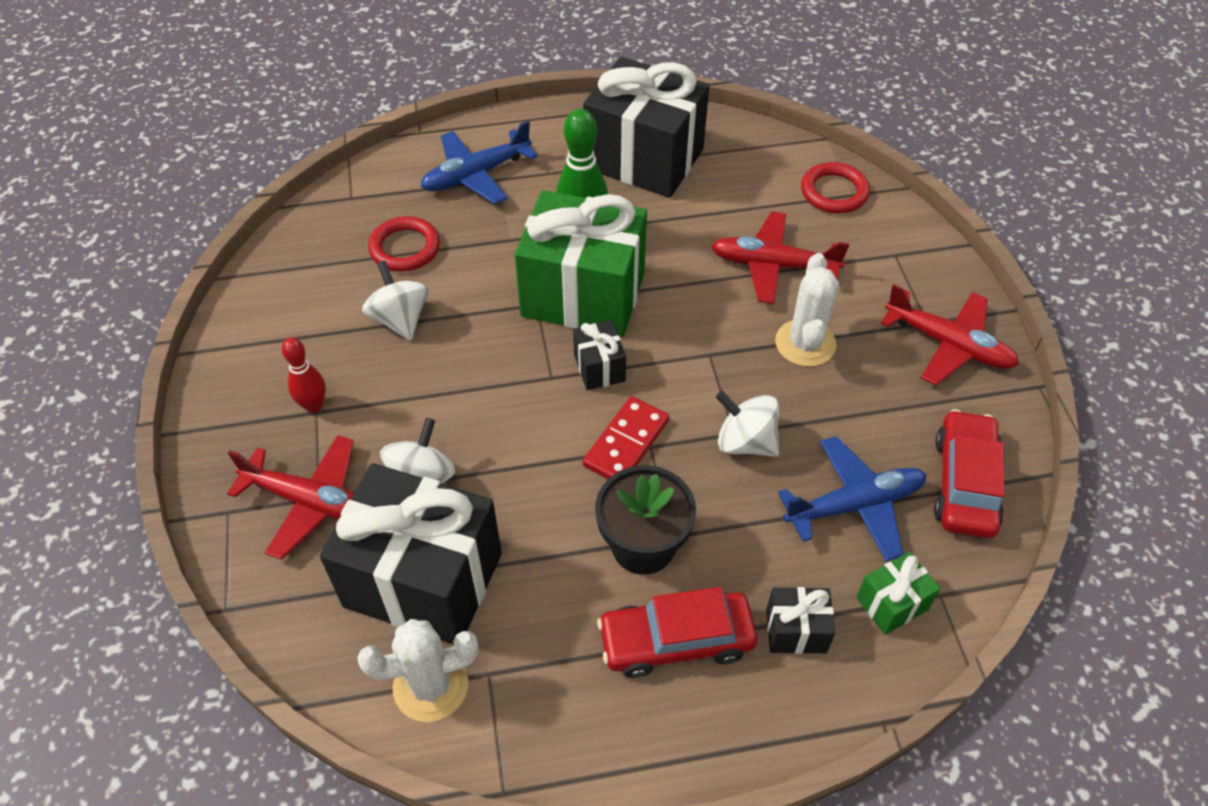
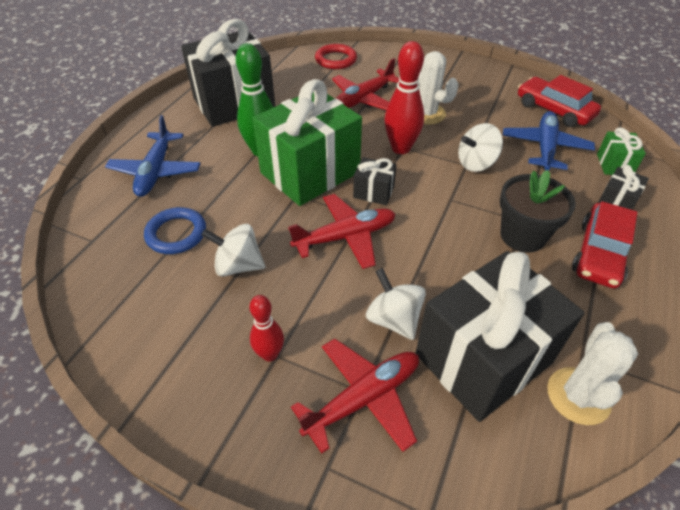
camera: 55 degrees left, 5 degrees down
(405, 248) = (176, 234): red ring -> blue ring
(626, 443) = (441, 207): red domino -> none
(705, 353) = (401, 148): none -> red bowling pin
(949, 345) = (467, 75): red plane -> red plane (346, 237)

